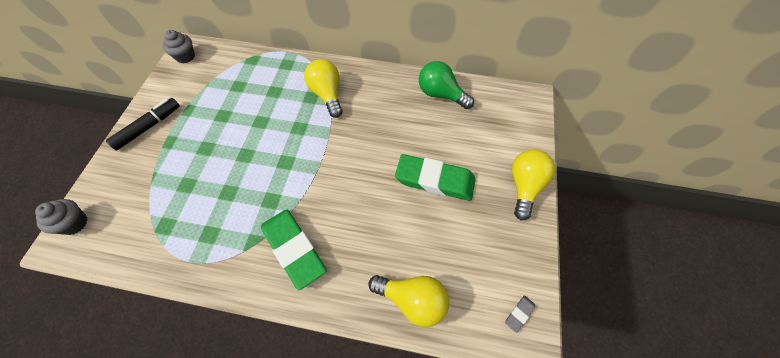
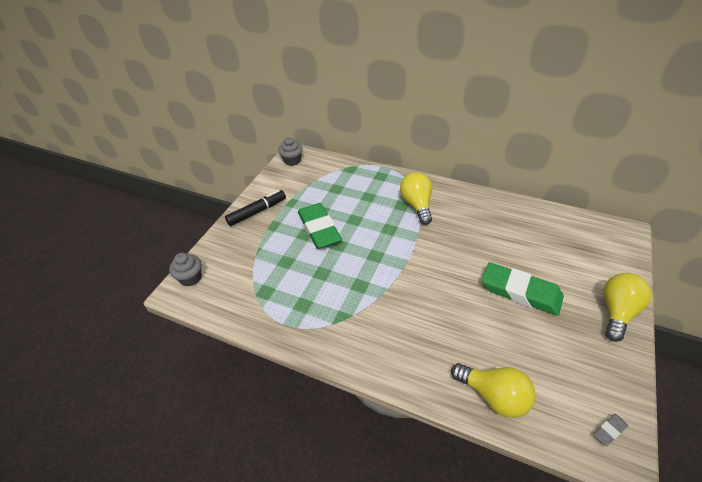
camera: 15 degrees right, 15 degrees down
(294, 249) = (379, 330): green eraser -> green eraser (319, 229)
(441, 94) = (529, 218): green light bulb -> none

